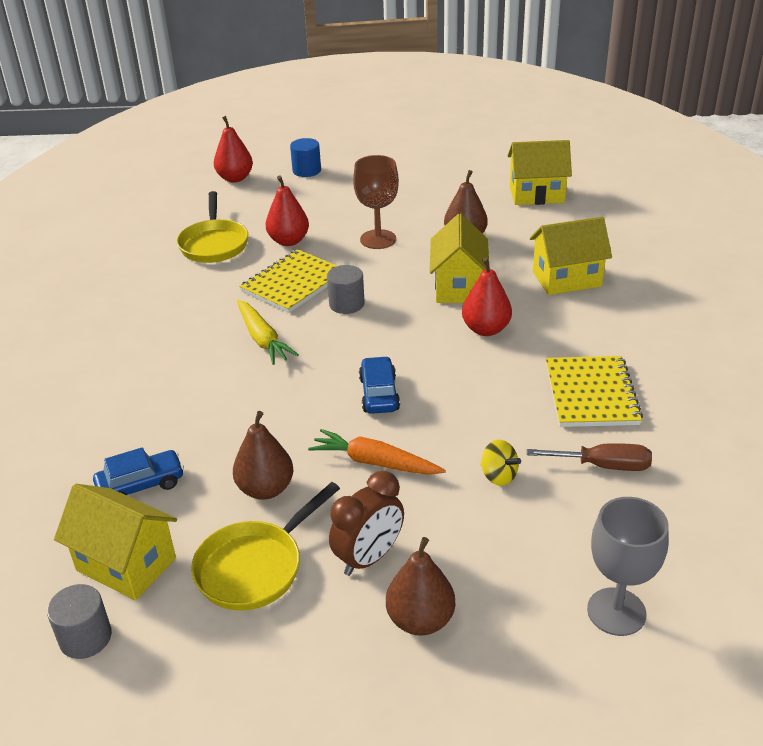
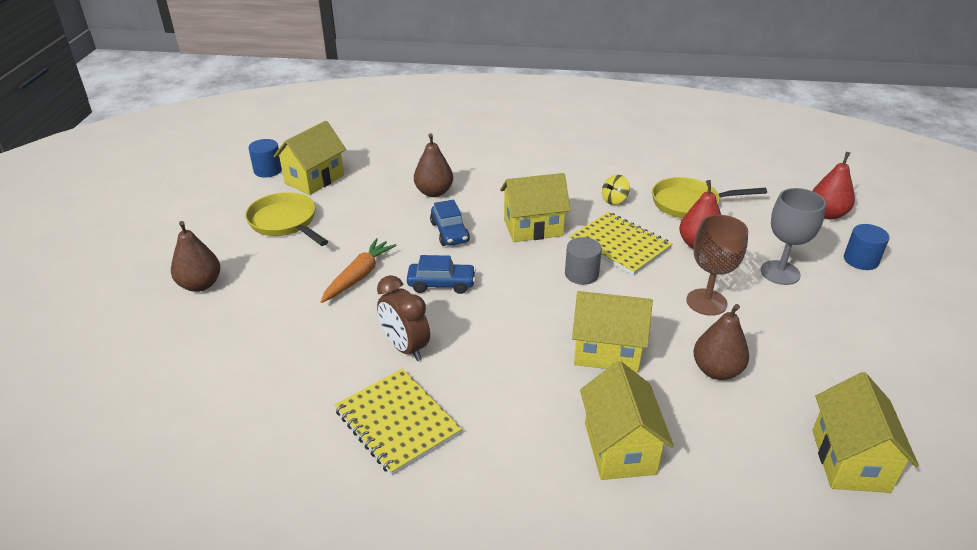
camera: 95 degrees right, 0 degrees up
(85, 637) = (268, 170): grey cylinder -> blue cylinder
(141, 485) = (380, 181): blue car -> blue car (449, 232)
(262, 339) = (533, 228): yellow carrot -> yellow house
(265, 489) = (353, 227): brown pear -> brown pear (434, 192)
(369, 558) = (266, 267): brown clock -> brown clock (405, 347)
(486, 329) = (524, 361): red pear -> none
(498, 476) = (313, 339): yellow spinning top -> yellow spinning top (614, 200)
(591, 394) = (397, 422): yellow notebook -> yellow notebook turned 45 degrees clockwise
(603, 466) = (294, 408): brown screwdriver -> none
(616, 612) = (142, 380): grey goblet -> grey goblet (780, 273)

